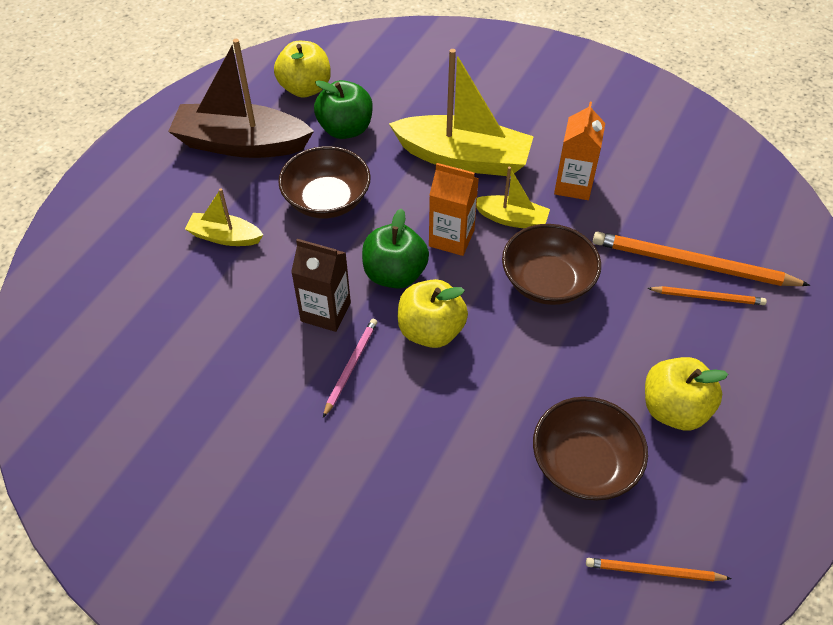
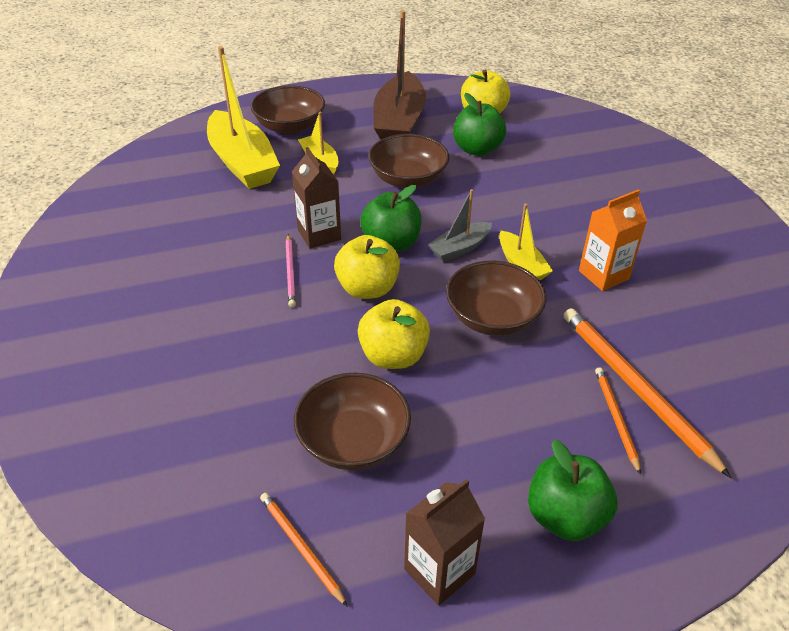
camera: 45 degrees right, 10 degrees down
(142, 218) = (290, 126): none -> brown bowl
(241, 144) = (399, 122): brown boat -> brown boat turned 135 degrees counterclockwise
(351, 366) = (290, 272): pink pencil -> pink pencil turned 105 degrees clockwise
(451, 238) = (460, 248): orange carton -> grey boat
(463, 158) = (538, 210): yellow boat -> yellow boat (242, 163)
(674, 409) = (473, 465): yellow apple -> yellow apple (393, 356)
(708, 297) = (616, 418): orange pencil -> orange pencil turned 150 degrees counterclockwise
(745, 501) = (439, 571): none -> brown carton
(761, 394) = (565, 516): none -> green apple

